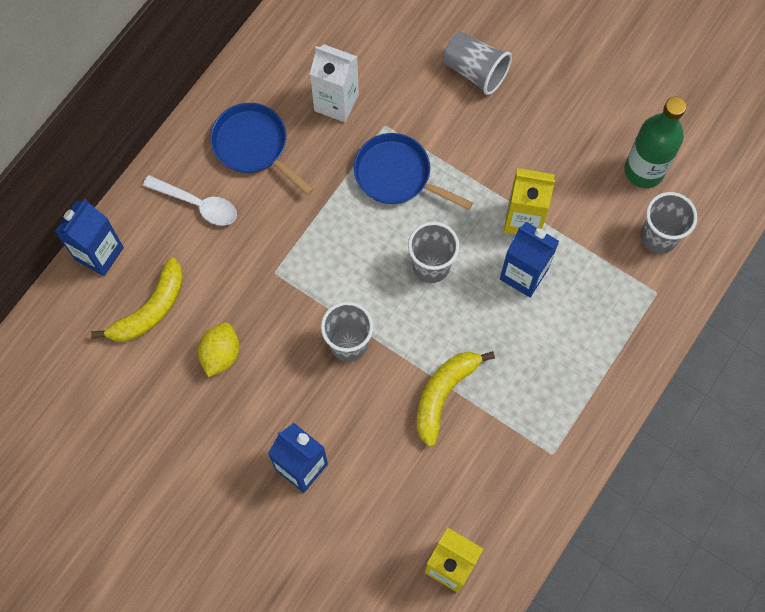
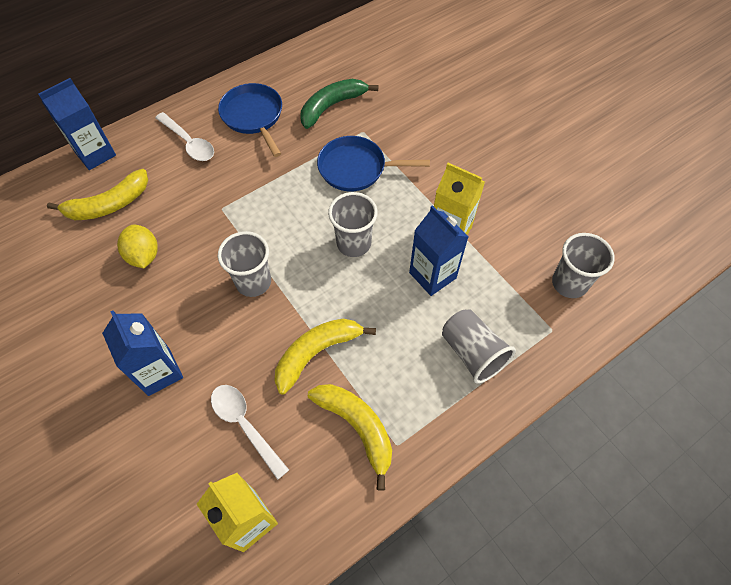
camera: 20 degrees right, 10 degrees down
(221, 354) = (144, 255): yellow lemon -> yellow lemon turned 60 degrees counterclockwise
(336, 102) = (332, 106): white carton -> green banana
(397, 175) = (356, 168): blue pan -> blue pan turned 45 degrees counterclockwise
(408, 486) = (245, 425): none -> white spoon
(475, 71) = (452, 115): grey cup -> grey cup (472, 353)
(511, 451) = (357, 427): none -> yellow banana
(644, 170) = (572, 226): green bottle -> none

